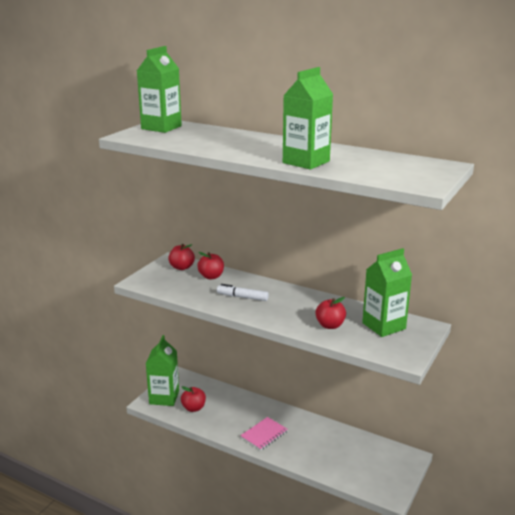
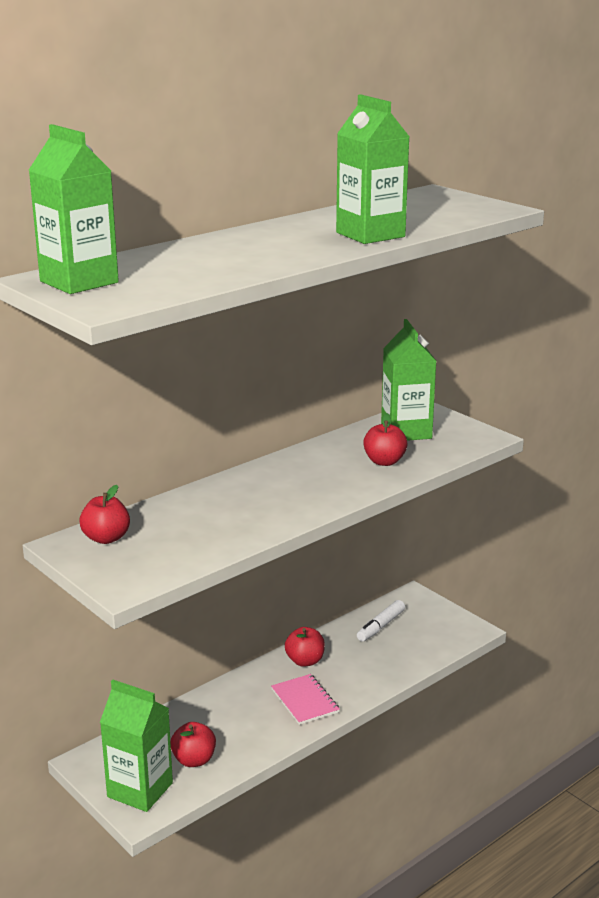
camera: 70 degrees left, 0 degrees up
(211, 276) = (166, 518): red apple -> red apple (305, 661)
(242, 297) = (259, 505): white marker -> white marker (380, 626)

